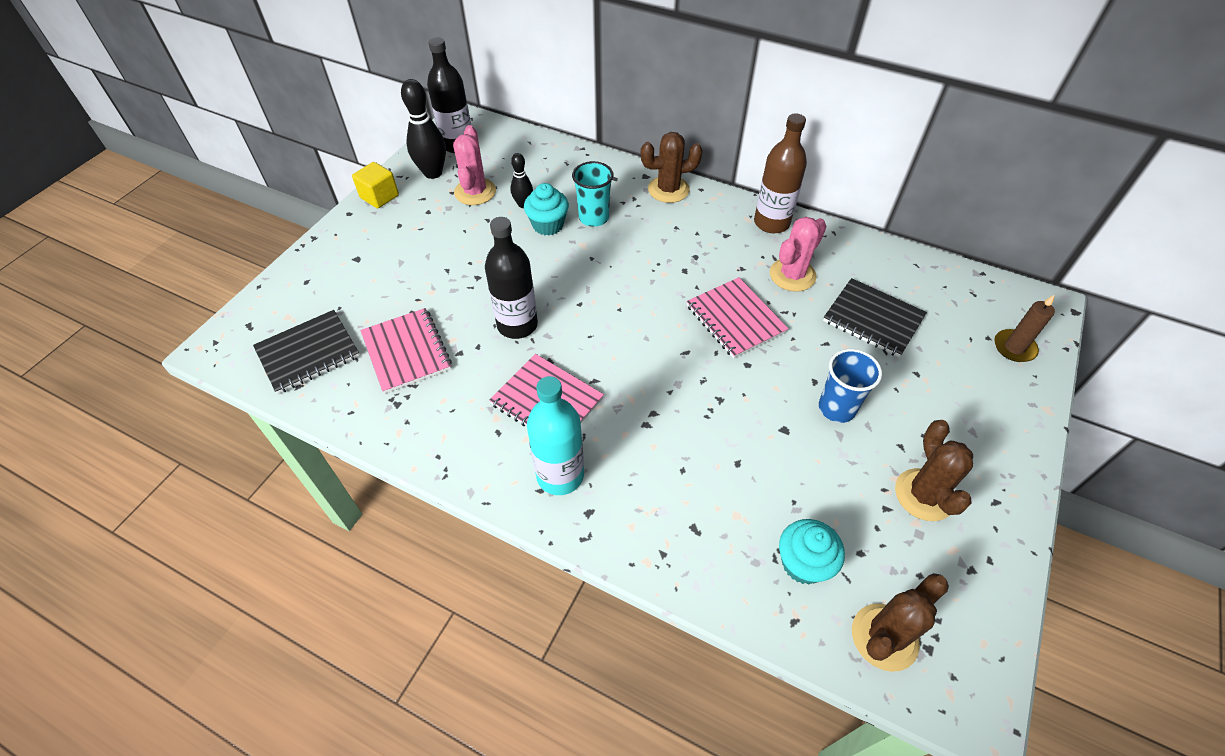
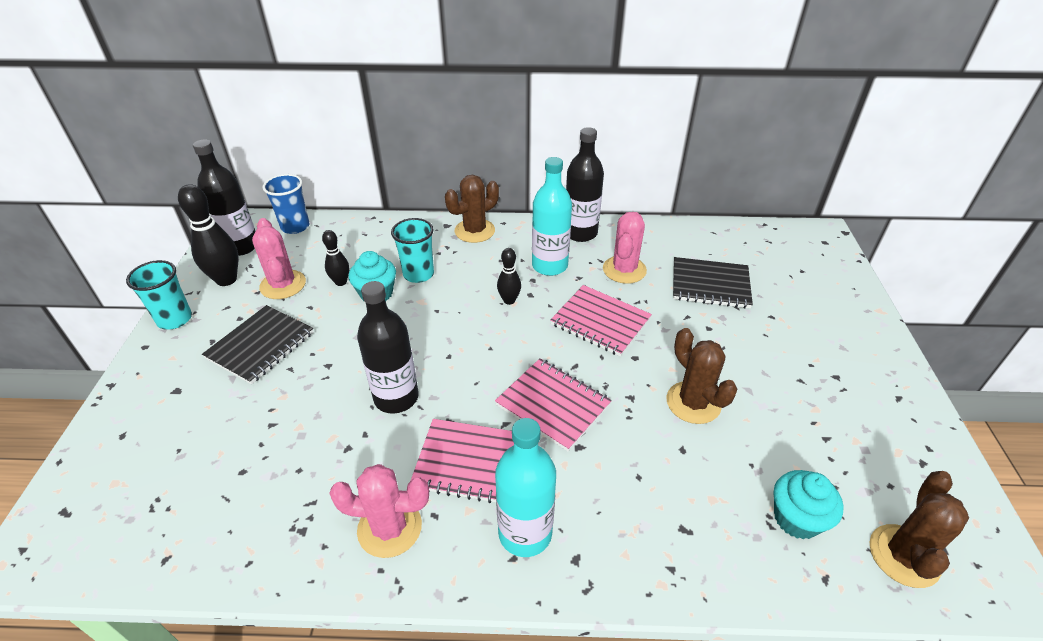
camera: 25 degrees left, 10 degrees down
(308, 353) = (161, 515): black notebook -> black notebook (260, 345)
(379, 197) = (175, 319): yellow cube -> turquoise cup
(407, 352) = (286, 469): pink notebook -> pink notebook (553, 405)
(460, 428) = (389, 528): none -> pink cactus
(661, 270) = (509, 300): none -> black bowling pin
(720, 247) = (549, 266): none -> turquoise bottle
(771, 223) = (580, 233): brown bottle -> black bottle
(836, 408) = (731, 368): blue cup -> blue cup (295, 227)
(924, 495) = (845, 414): brown cactus -> brown cactus (693, 403)
(1014, 347) = (825, 272): brown candle -> none

